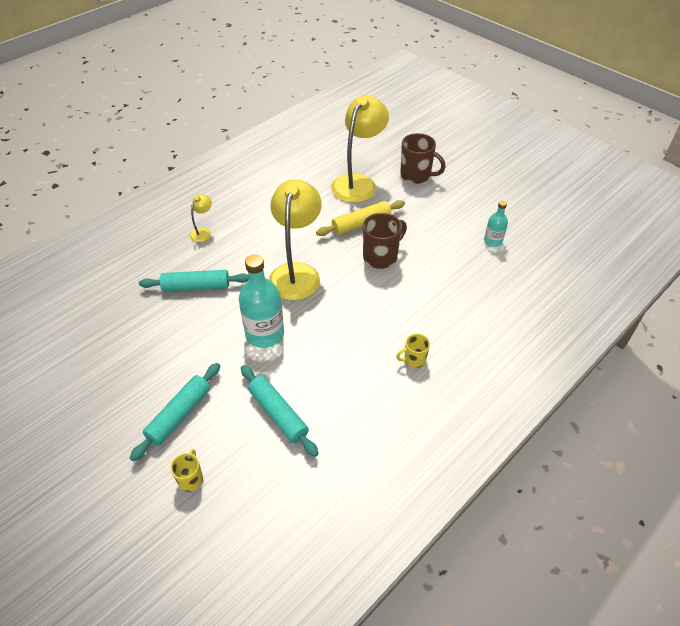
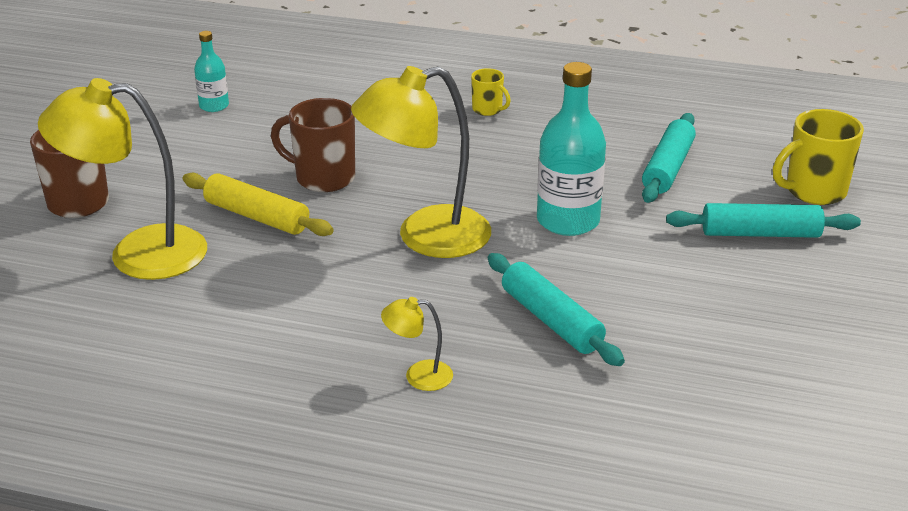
camera: 120 degrees left, 15 degrees down
(191, 479) = (814, 191): yellow mug -> yellow mug, size x1.80

